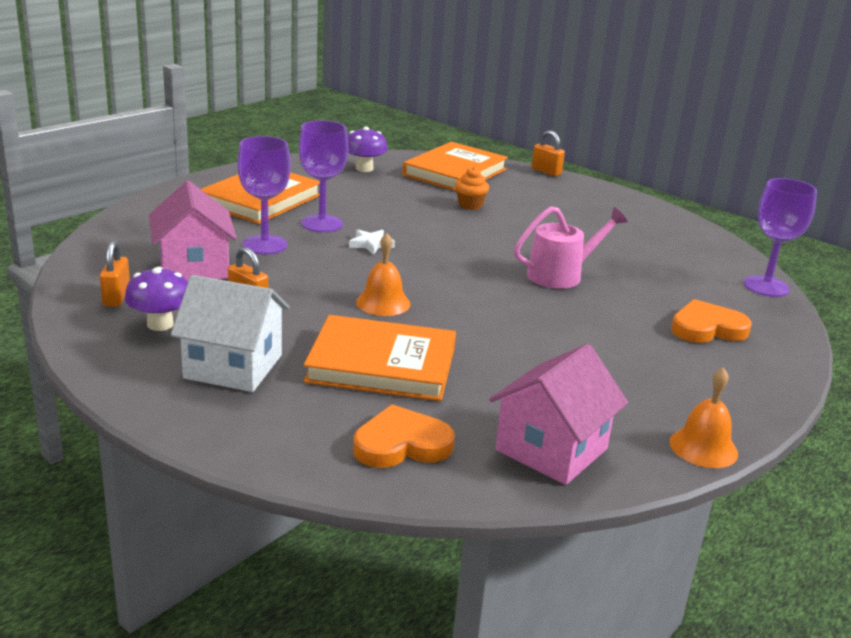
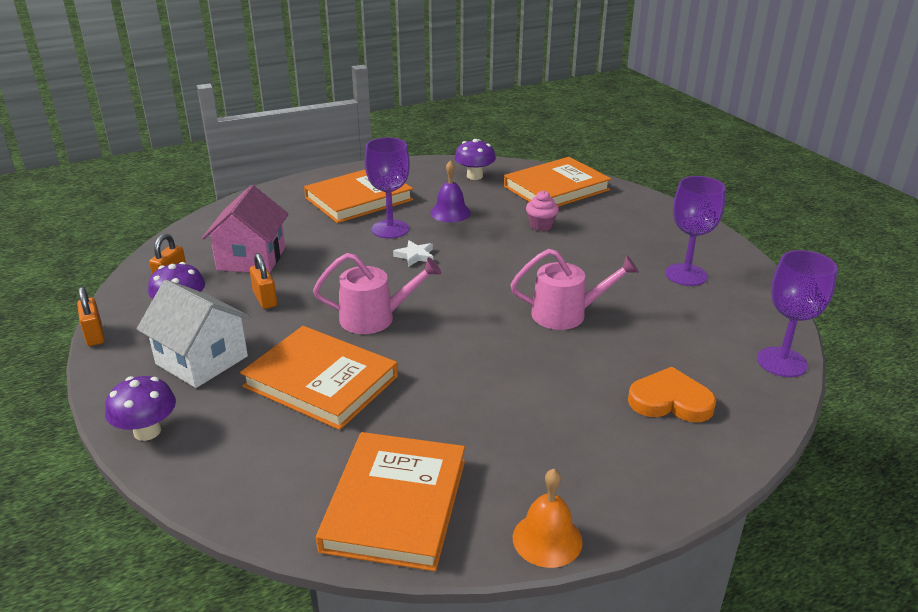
camera: 25 degrees right, 5 degrees up
(238, 439) = (147, 431): none -> purple mushroom
(265, 245) = (325, 244): purple goblet -> purple goblet (686, 275)
(370, 203) = (450, 213): none -> purple bell
(383, 303) = (375, 318): orange bell -> pink watering can
(401, 444) = (269, 467): orange heart -> none
(470, 205) = (541, 226): orange cupcake -> pink cupcake
(546, 171) = (649, 196): orange padlock -> orange padlock (94, 335)
(551, 449) = (395, 504): pink house -> orange book

